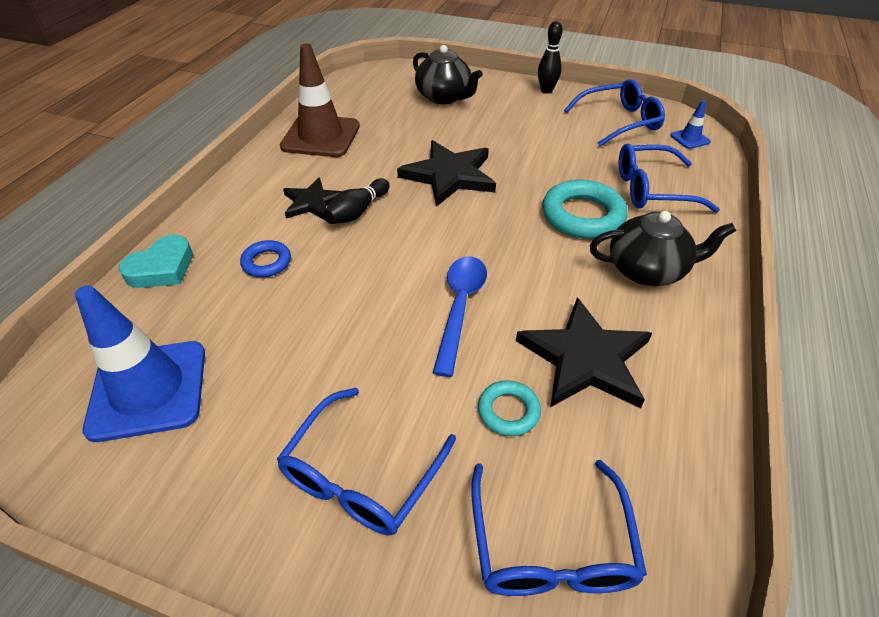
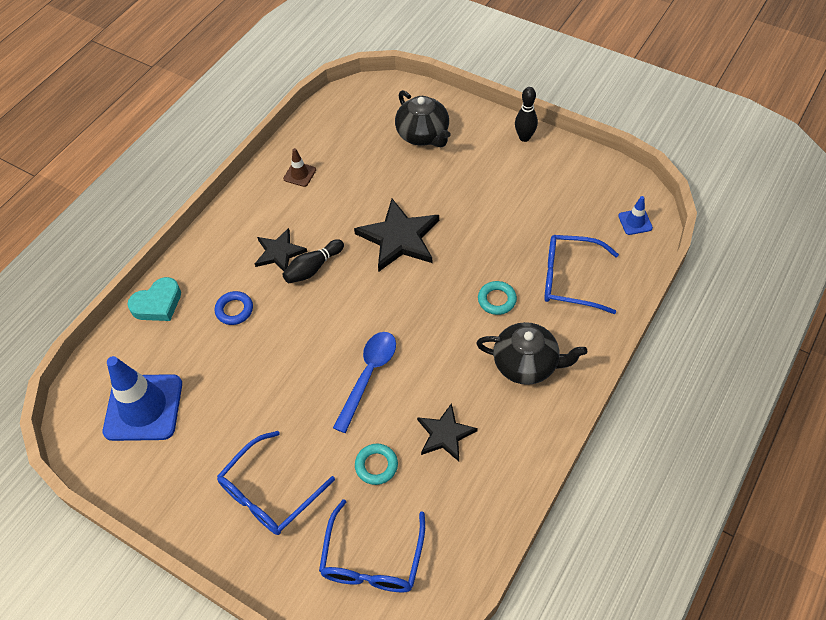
camera: 15 degrees right, 10 degrees up
(321, 136) = (299, 174): brown traffic cone -> brown traffic cone, size x0.44
(582, 215) = (497, 300): turquoise ring -> turquoise ring, size x0.55
(585, 358) = (445, 434): black star -> black star, size x0.62
(619, 121) = (578, 190): blue glasses -> none

